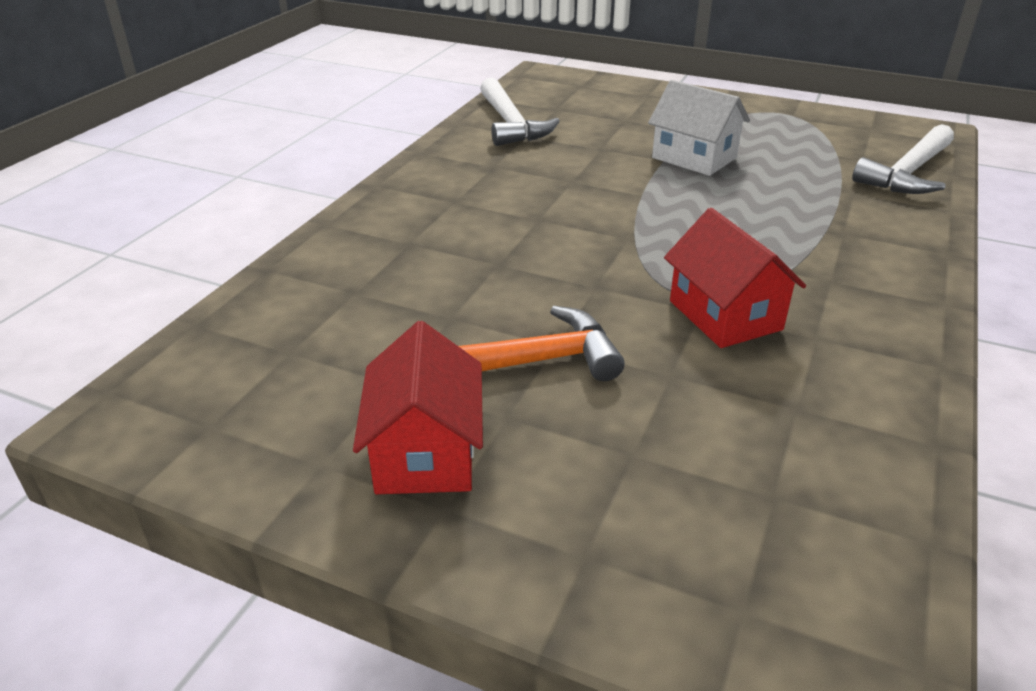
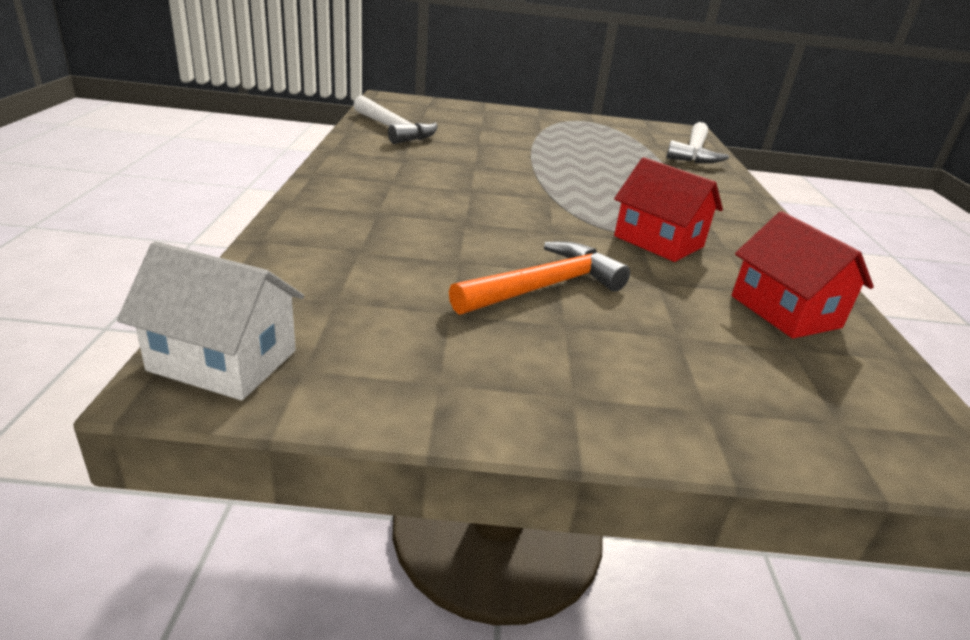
camera: 25 degrees left, 5 degrees down
(425, 452) = (522, 359): red house -> red house (785, 311)
(694, 158) = (551, 148): white house -> white house (223, 360)

